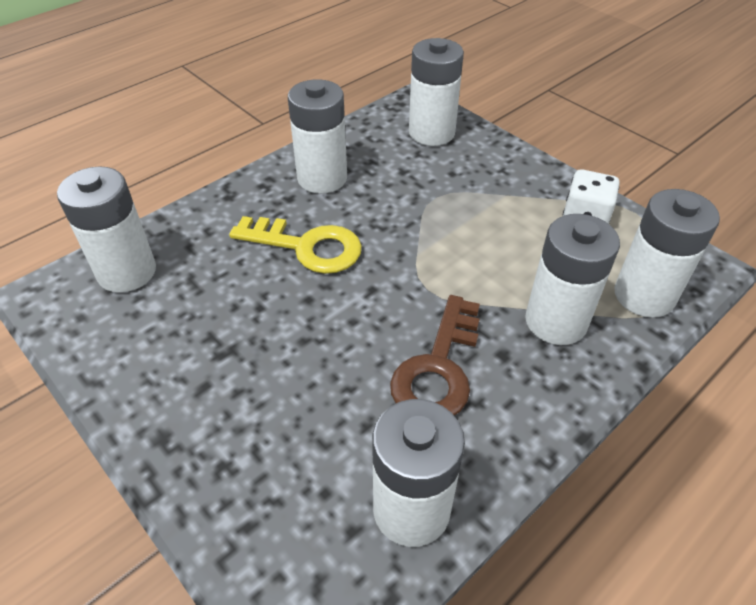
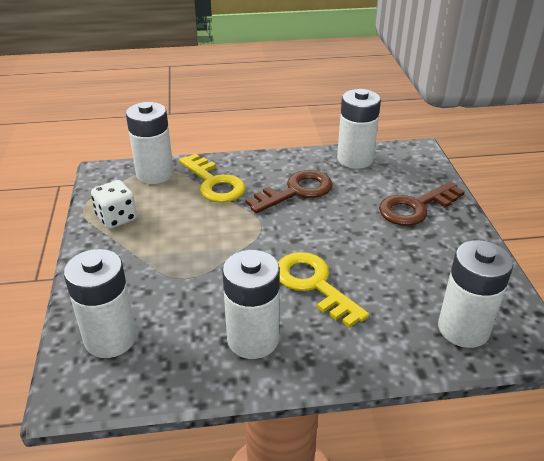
camera: 145 degrees left, 10 degrees down
(244, 434) = (415, 207): none -> brown key
(556, 321) = (214, 183): white battery -> yellow key

